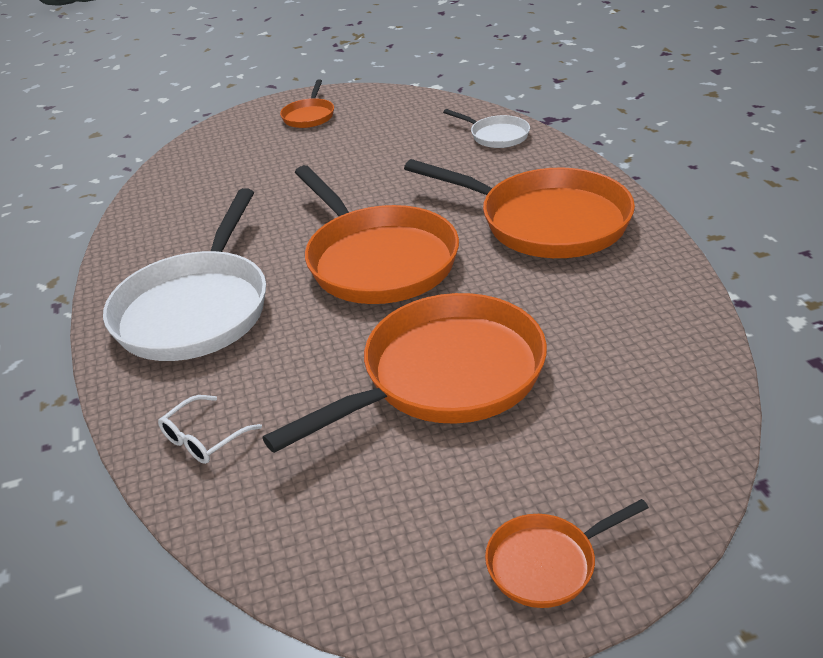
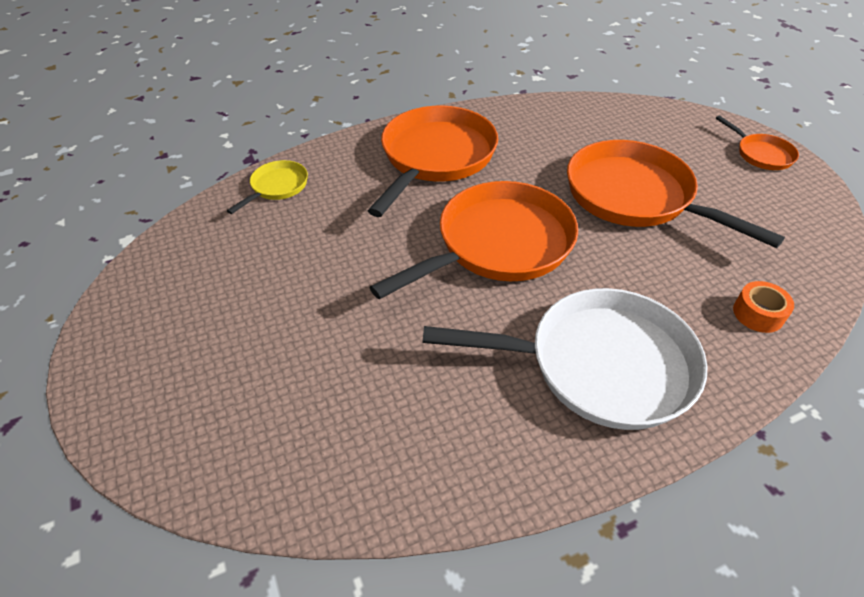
camera: 100 degrees left, 10 degrees up
(204, 439) = (758, 314): white glasses -> orange tape
(309, 116) = (160, 348): orange pan -> none
(496, 135) = (277, 187): white pan -> yellow pan

